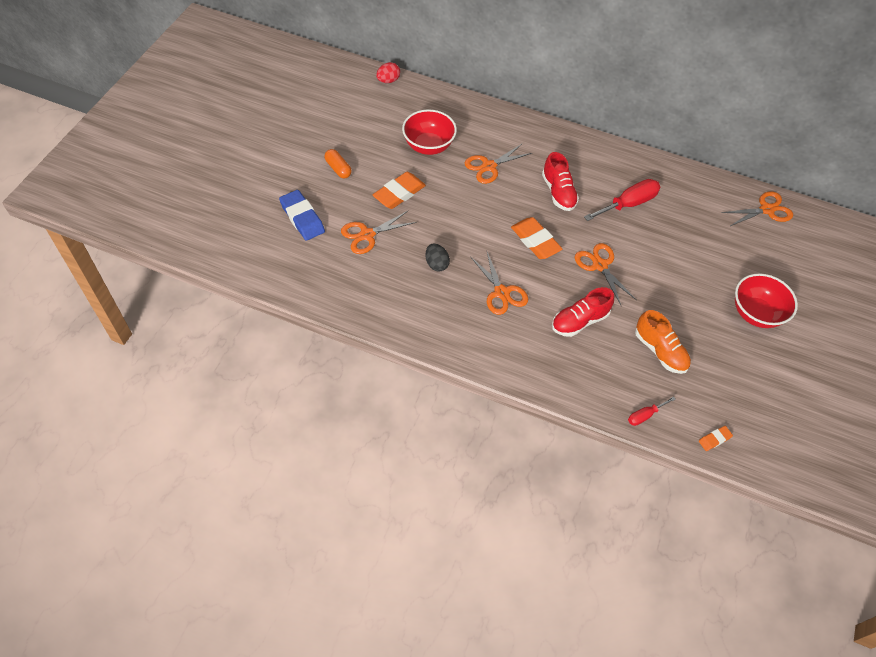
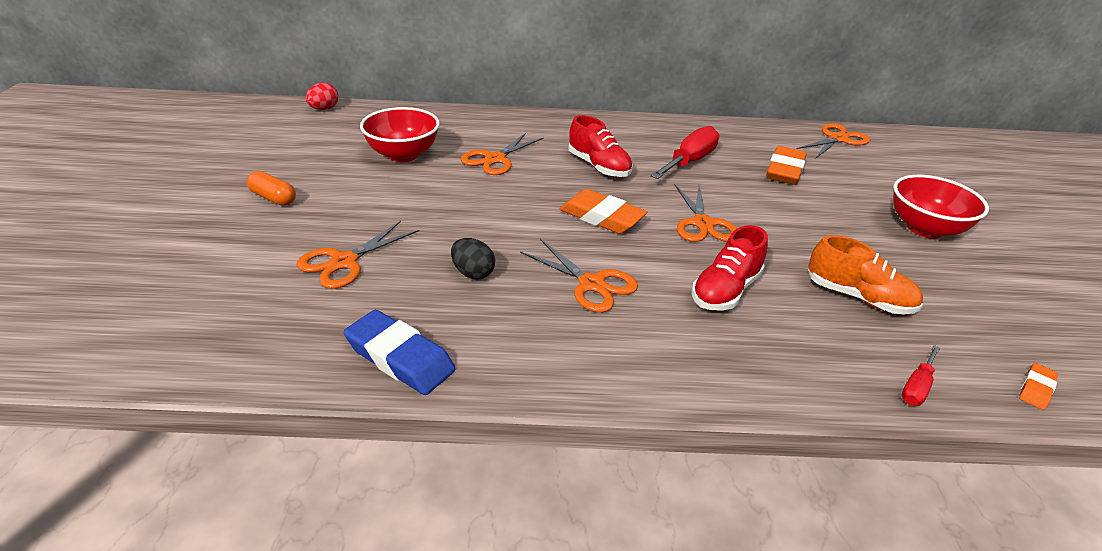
camera: 20 degrees left, 20 degrees down
(302, 218) = (222, 264): blue eraser -> blue eraser (400, 358)
(399, 193) = (379, 206): orange eraser -> orange eraser (785, 171)
(600, 265) = (703, 224): orange scissors -> orange scissors turned 135 degrees counterclockwise

